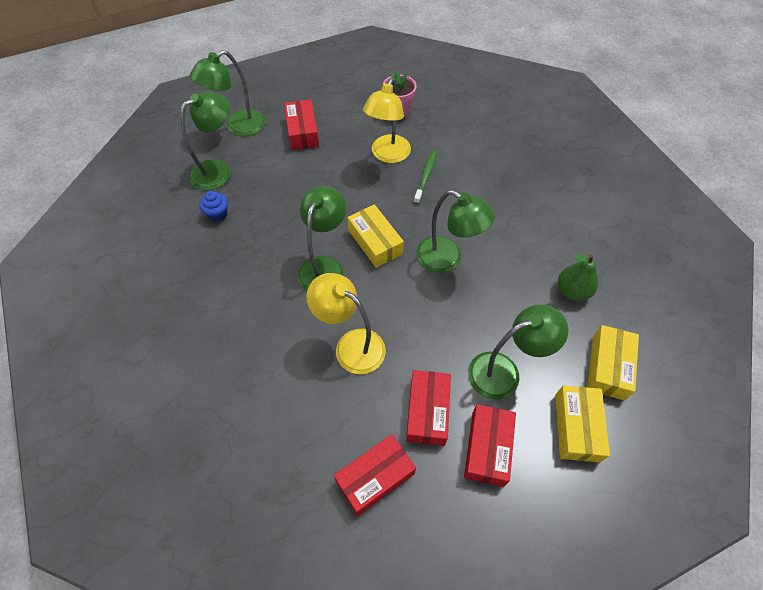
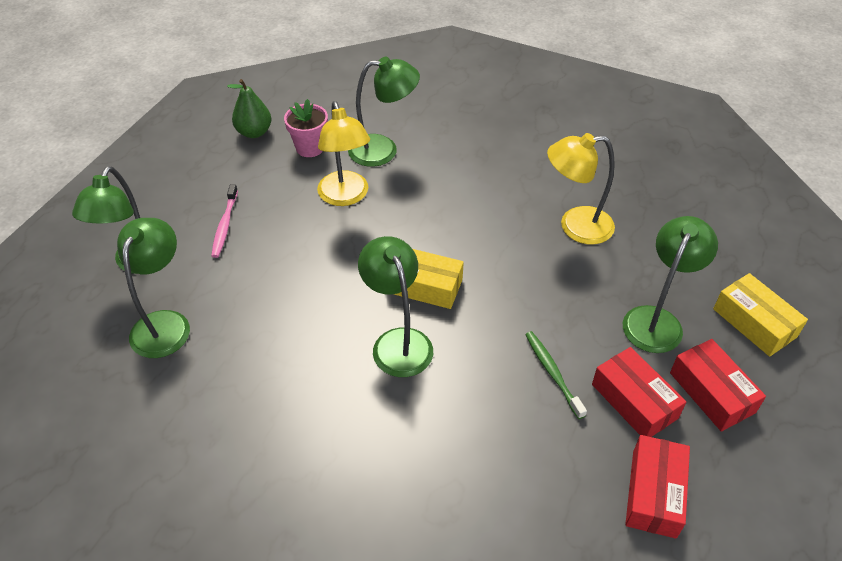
camera: 40 degrees left, 10 degrees down
(218, 214) = (217, 368): blue cupcake -> none
(302, 132) = (225, 225): red box -> pink toothbrush
(351, 345) = (505, 395): yellow lamp -> yellow lamp (575, 226)
(426, 176) = (406, 194): green toothbrush -> green toothbrush (552, 373)
(447, 259) = (507, 257): green lamp -> green lamp (383, 150)
(572, 291) = (637, 216): green pear -> green pear (254, 132)
(608, 367) = (725, 258): yellow box -> none

